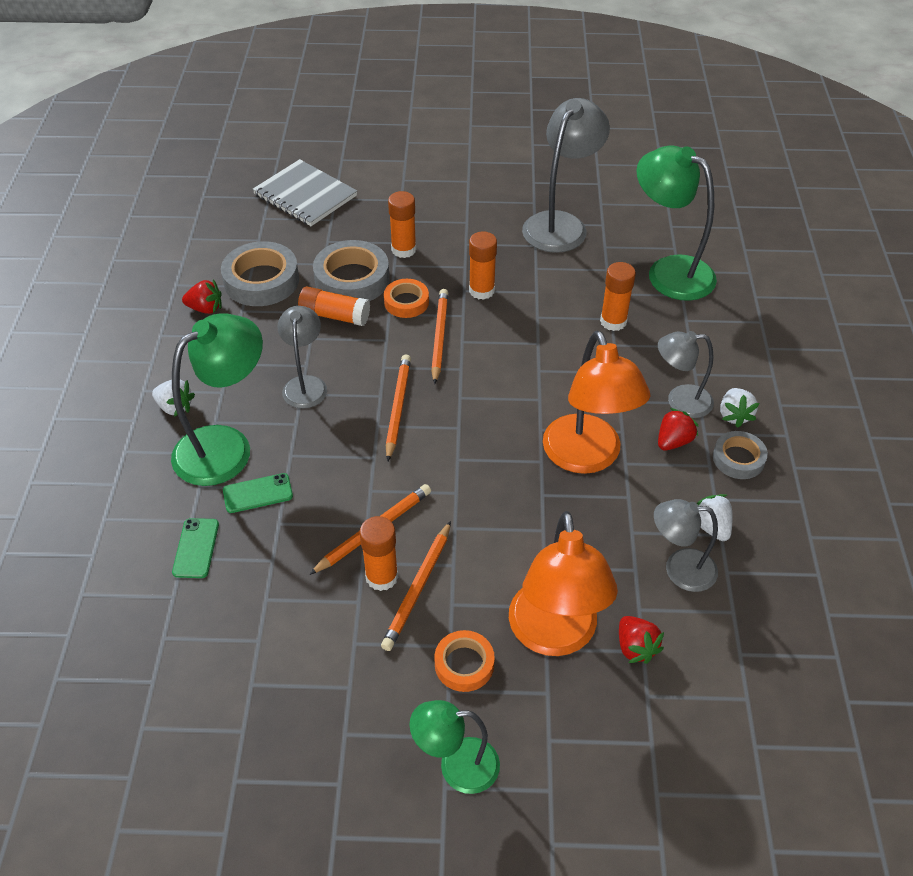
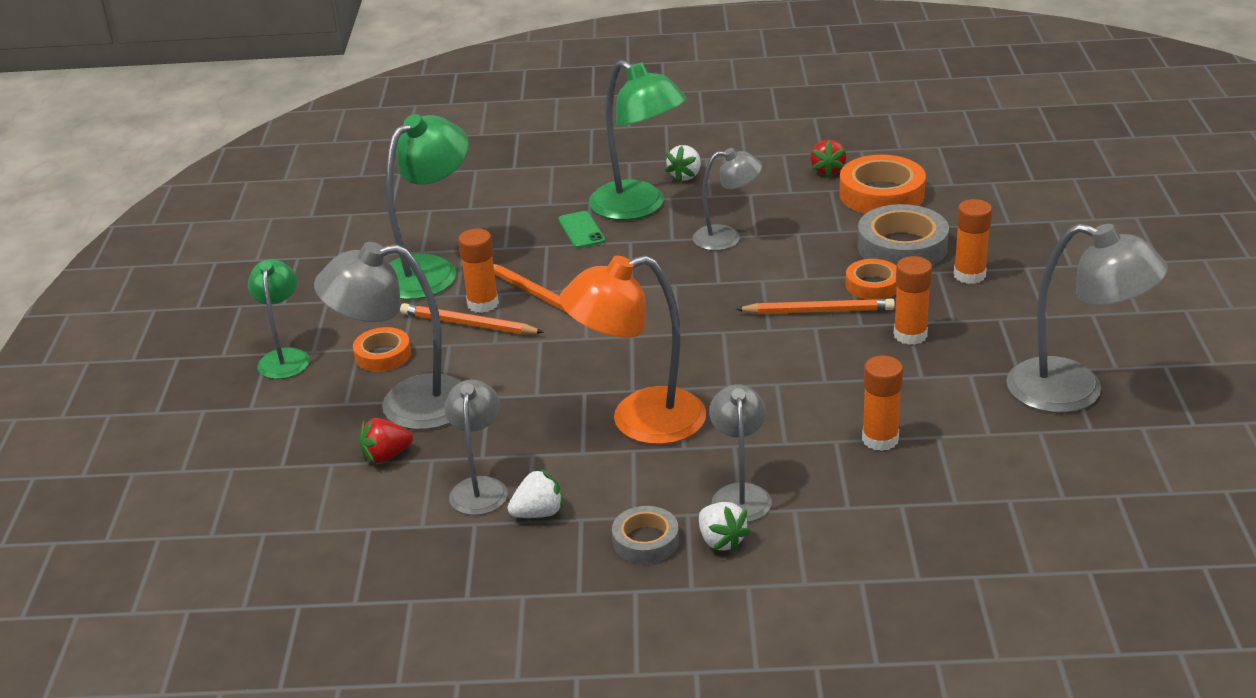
camera: 90 degrees right, 15 degrees down
(196, 548) = (519, 210): green phone -> none
(261, 280) = (881, 194): grey tape -> orange tape
(305, 195) = (1047, 201): grey notebook -> none
(334, 316) = (836, 243): orange glue stick -> none
(398, 408) = (701, 294): orange pencil -> none
(554, 635) = (406, 405): orange lamp -> grey lamp
(669, 271) = (1003, 490): green lamp -> green lamp (429, 270)
(673, 441) = (670, 487): red strawberry -> none
(734, 415) = (721, 541): white strawberry -> white strawberry turned 120 degrees counterclockwise

